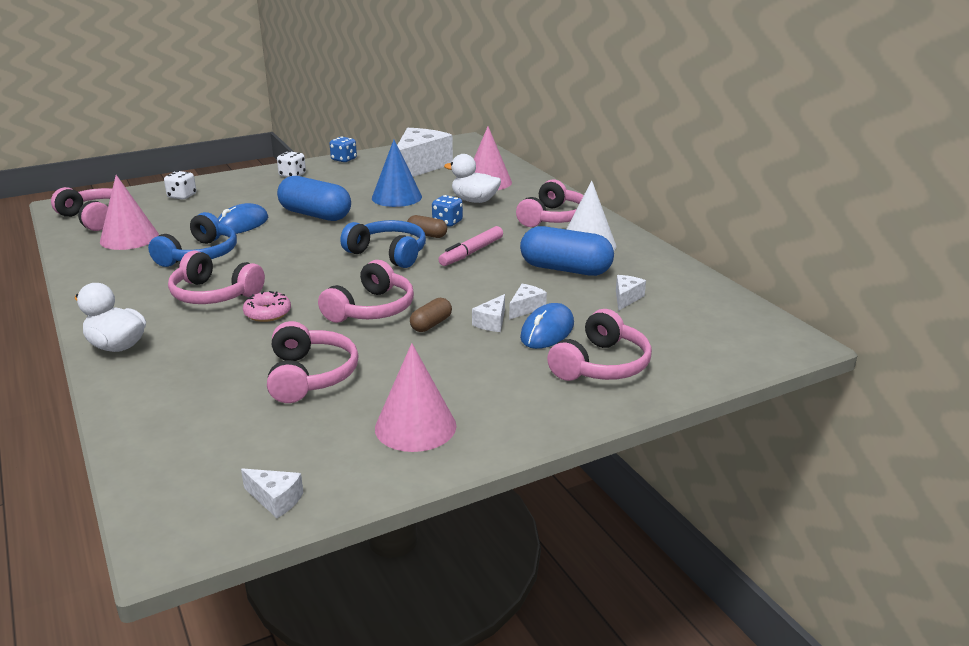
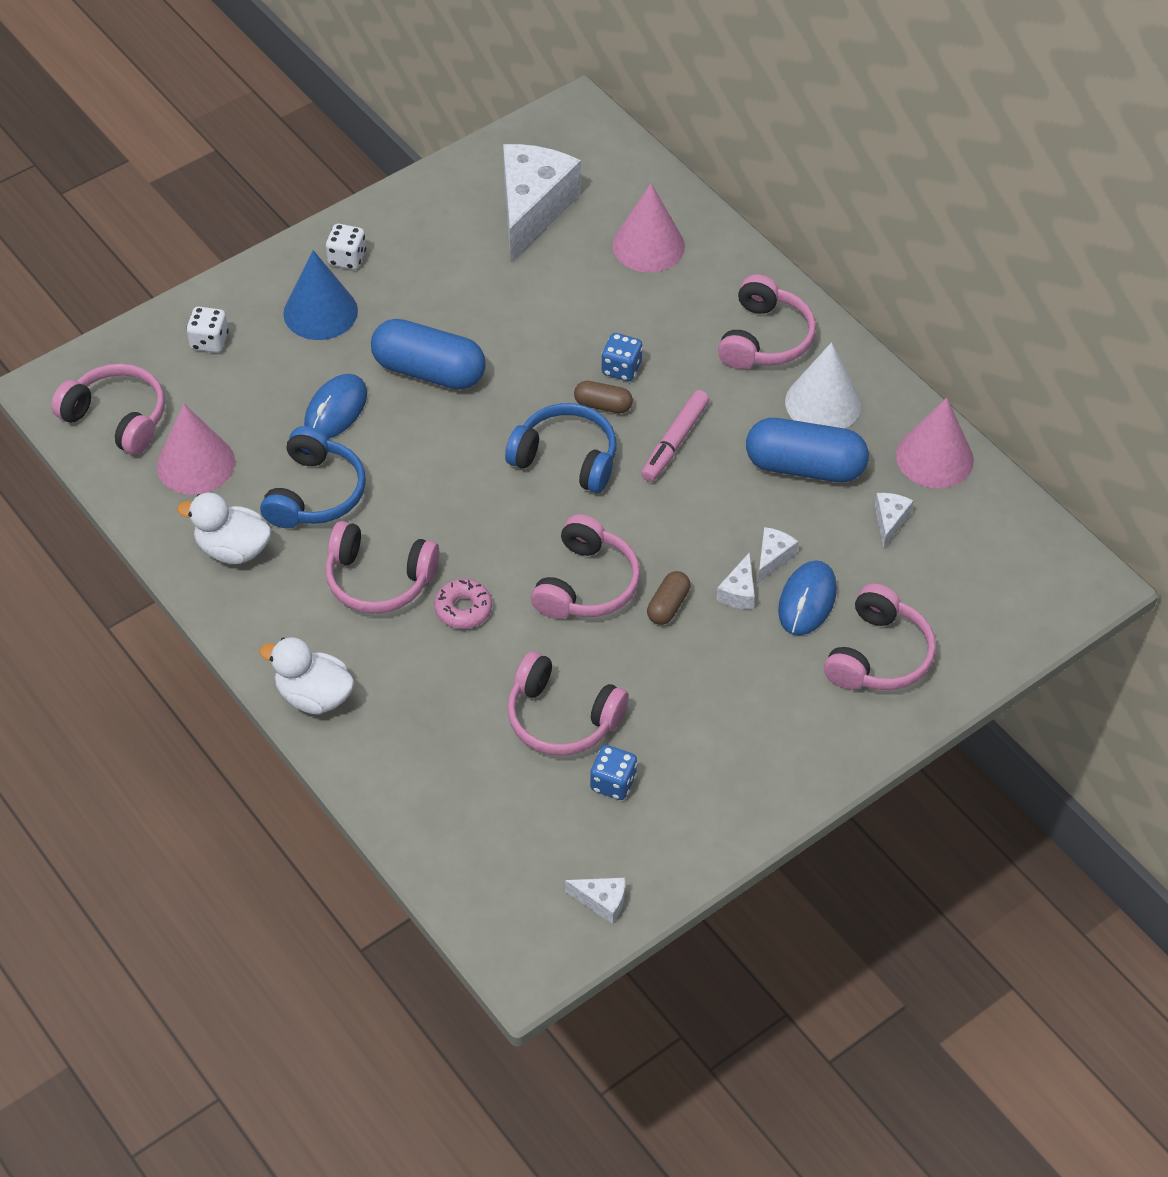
camera: 10 degrees left, 25 degrees up
(310, 376) = (562, 718): pink headphones -> pink headphones turned 135 degrees clockwise
(344, 159) = (406, 198): blue dice -> blue dice (613, 783)
(396, 197) = (528, 307): blue cone -> blue cone (320, 312)
(415, 426) = (703, 783): pink cone -> pink cone (934, 457)
(474, 201) = (643, 304): white duck -> white duck (233, 549)

